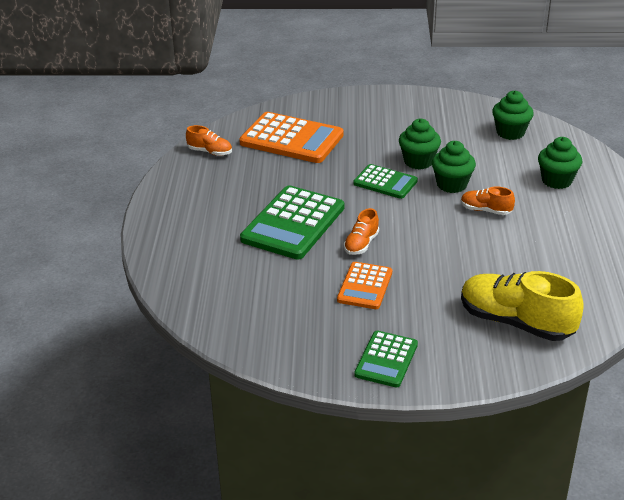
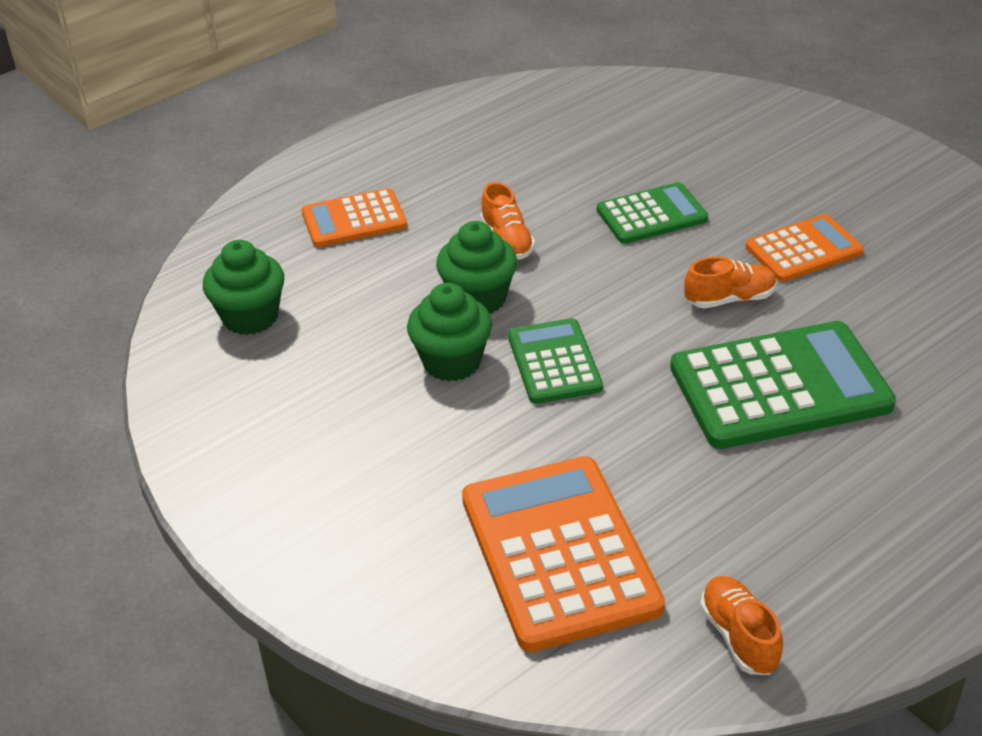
camera: 130 degrees left, 5 degrees up
(386, 359) = (889, 173): green calculator -> green calculator (651, 215)
(516, 322) = (699, 128): yellow shoe -> none
(556, 181) = (354, 219): green cupcake -> orange calculator

